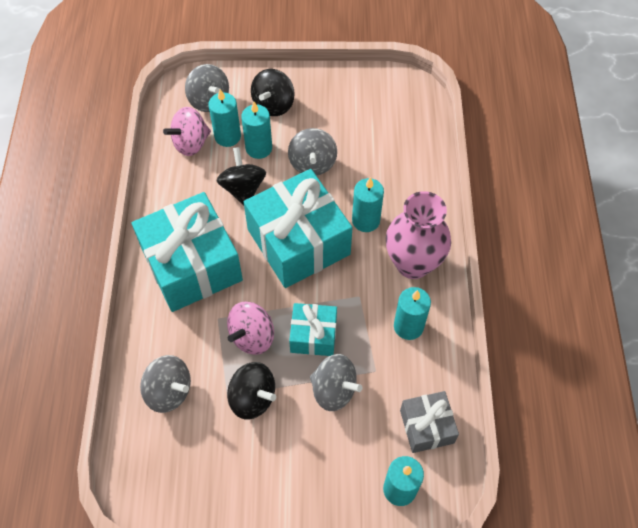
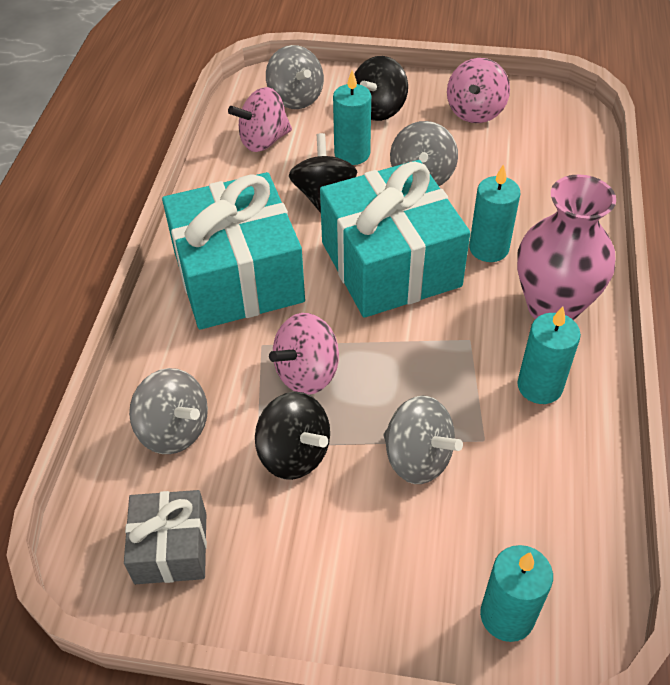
camera: 10 degrees right, 10 degrees down
(227, 136) = (313, 138): turquoise candle -> none
(313, 335) = (396, 382): turquoise gift -> none
(345, 99) = (475, 112): none -> pink spinning top
(426, 426) = (558, 528): grey gift -> grey gift (171, 548)

